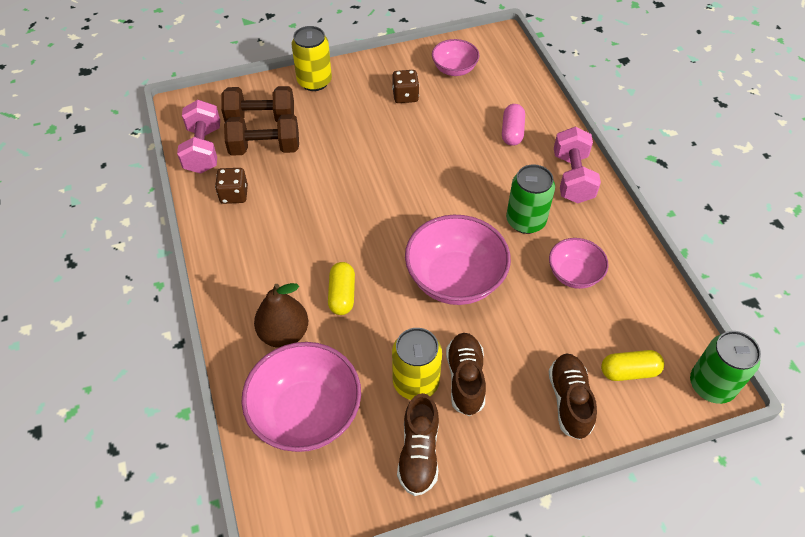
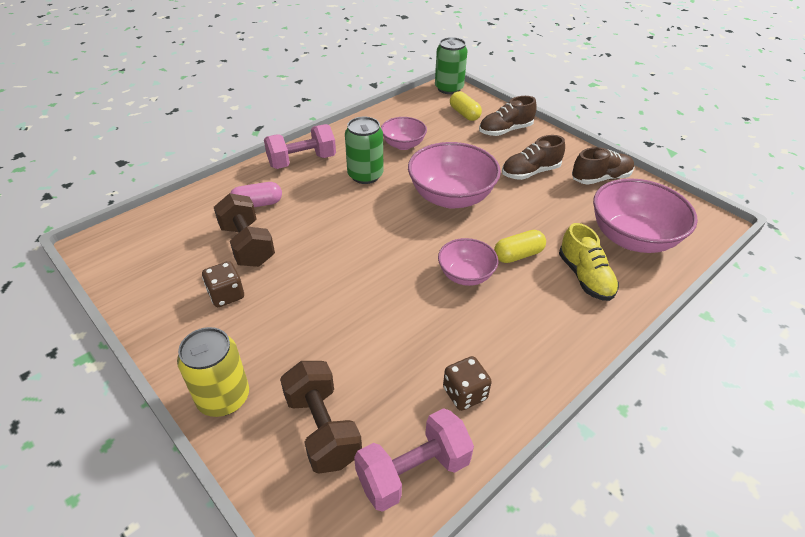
camera: 115 degrees left, 10 degrees down
(265, 148) = (374, 397): brown dumbbell -> brown dumbbell (247, 245)
(284, 333) = (585, 277): brown pear -> yellow shoe
(416, 382) = (554, 193): yellow can -> none
(454, 69) = (165, 267): pink bowl -> pink bowl (465, 275)

